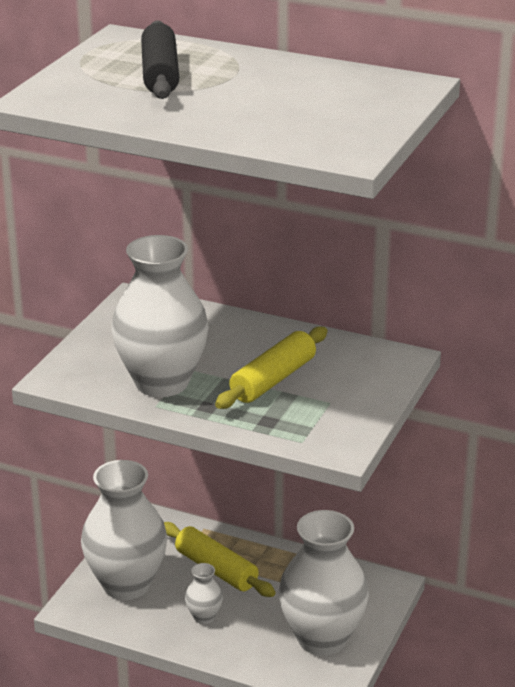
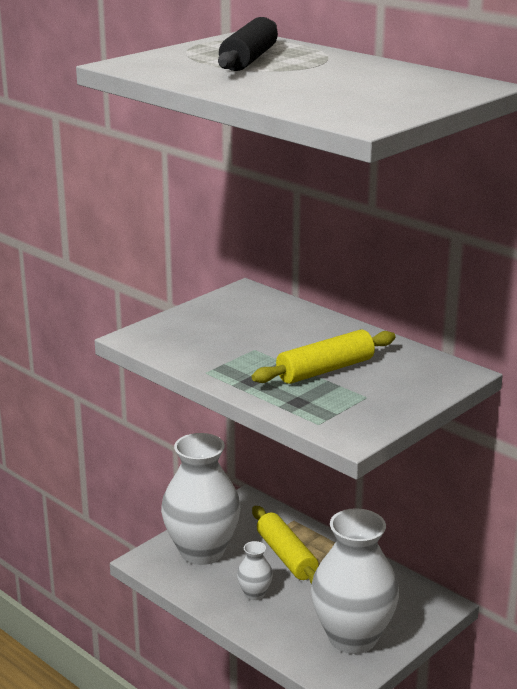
camera: 20 degrees right, 5 degrees down
(162, 382) = (224, 355): white vase -> none

